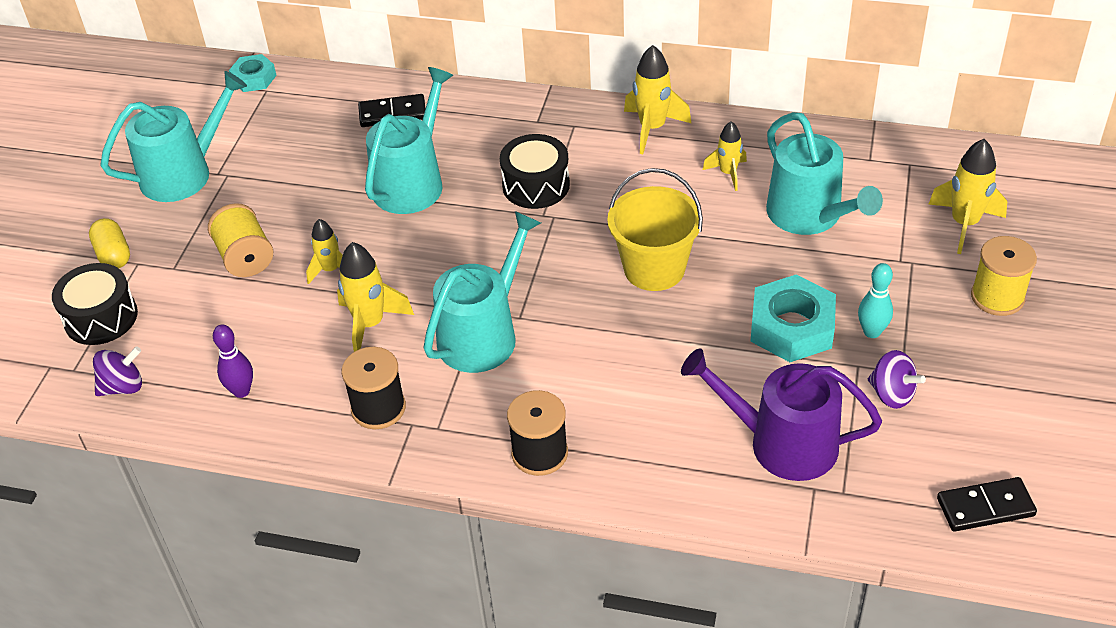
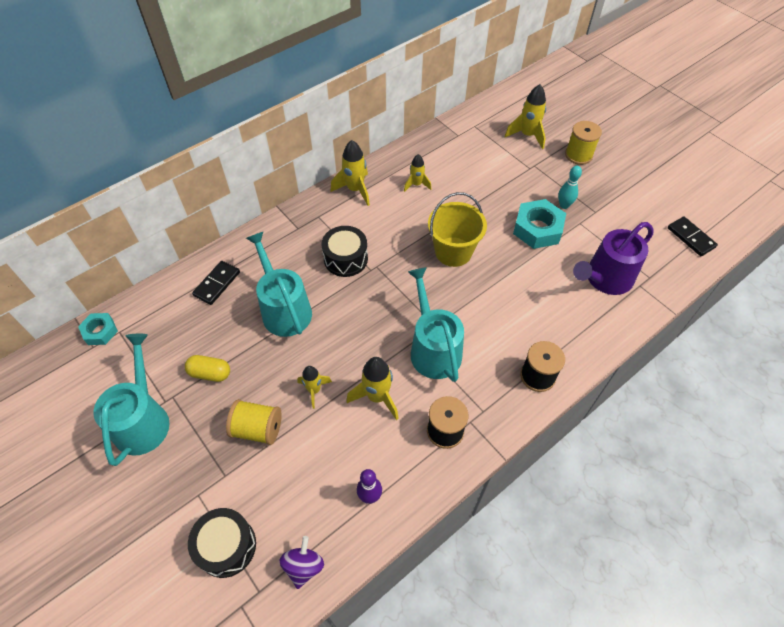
camera: 55 degrees left, 10 degrees up
(113, 255) = (174, 505): yellow capsule -> yellow capsule (210, 373)
(810, 215) = (473, 177): turquoise watering can -> none
(892, 394) = (606, 223): purple spinning top -> none
(985, 507) = (690, 238): black domino -> black domino turned 60 degrees counterclockwise

